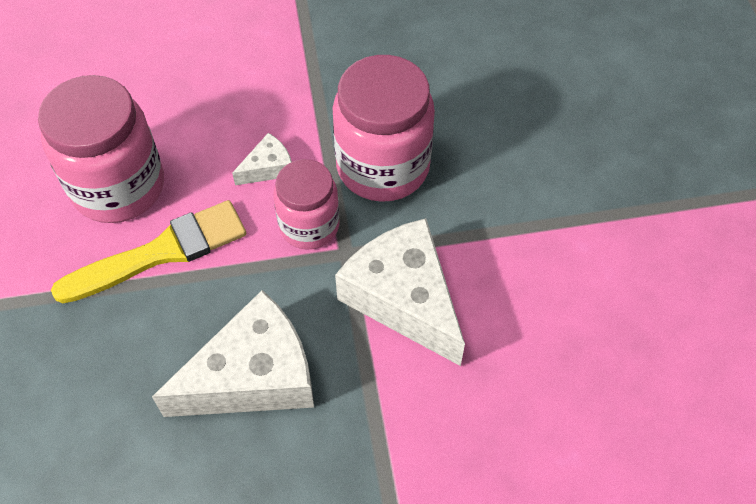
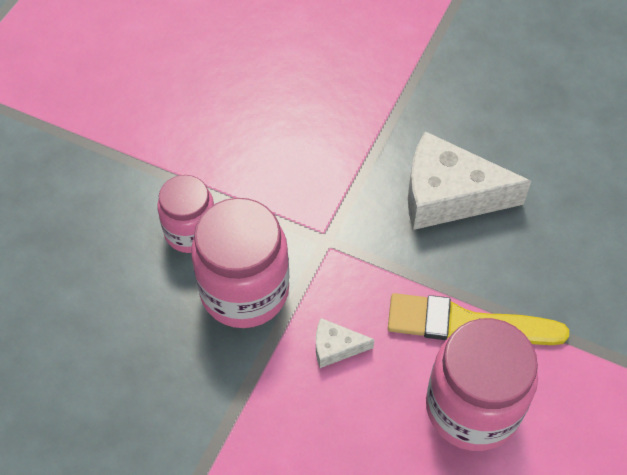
camera: 145 degrees left, 0 degrees up
(309, 226) = (338, 277): pink jar -> pink jar (191, 232)
(403, 298) = (311, 185): white cheese -> none

